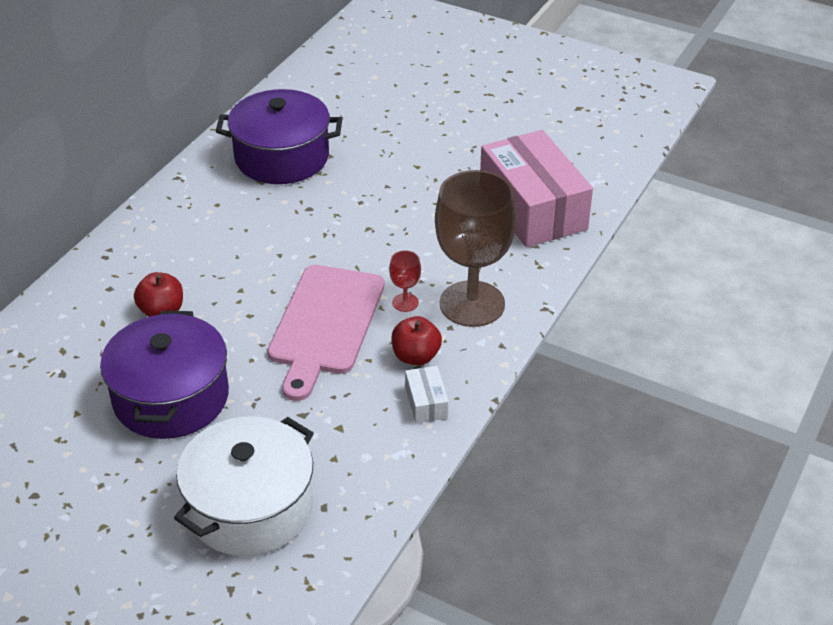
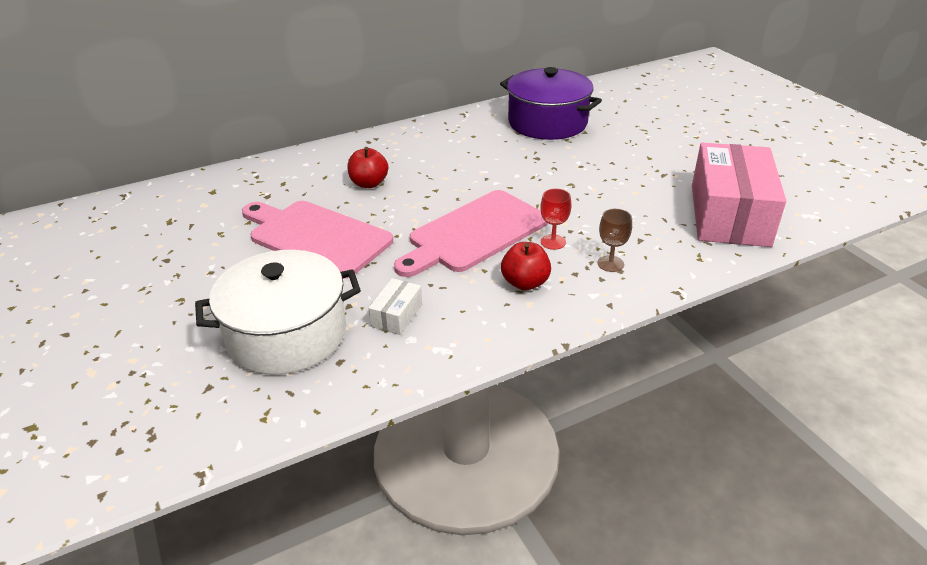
camera: 35 degrees right, 5 degrees down
(171, 397) = (316, 237): purple pot -> pink cutting board
(426, 402) = (501, 320): white box -> white box (396, 315)
(472, 304) = (610, 264): brown goblet -> brown goblet, size x0.40

